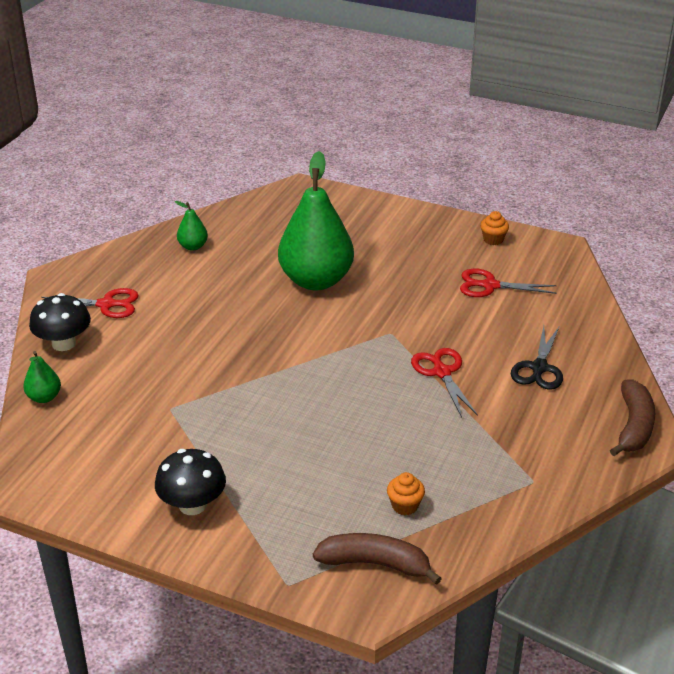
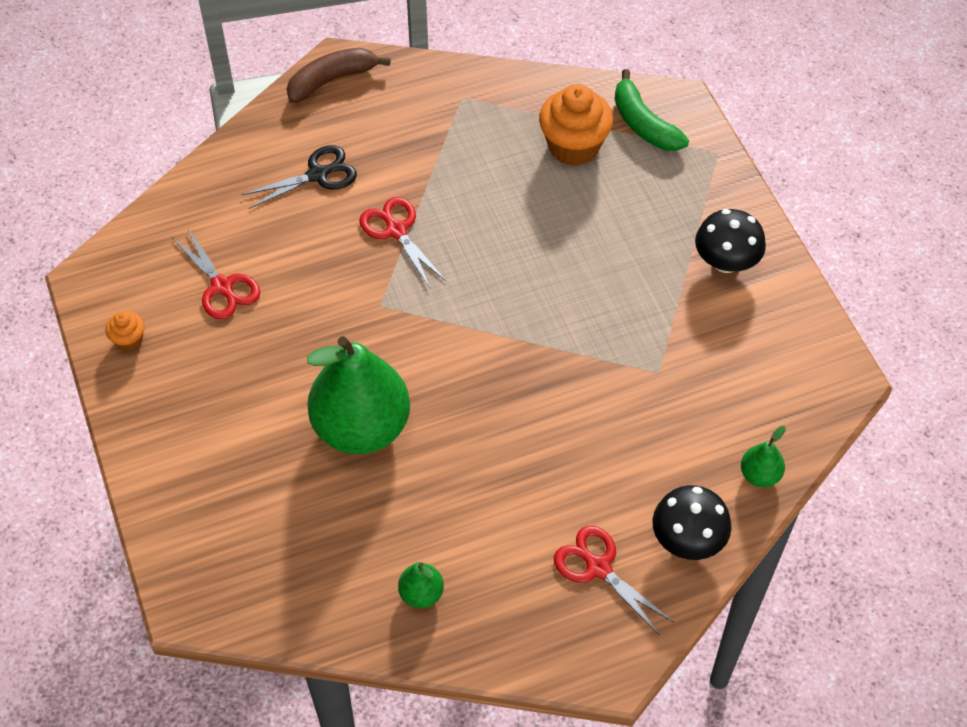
camera: 135 degrees left, 20 degrees up
(375, 563) = (643, 124): brown banana -> green banana
(405, 506) = (574, 146): orange cupcake -> orange cupcake, size x2.04
(442, 372) = (396, 230): red scissors -> red scissors turned 120 degrees clockwise

